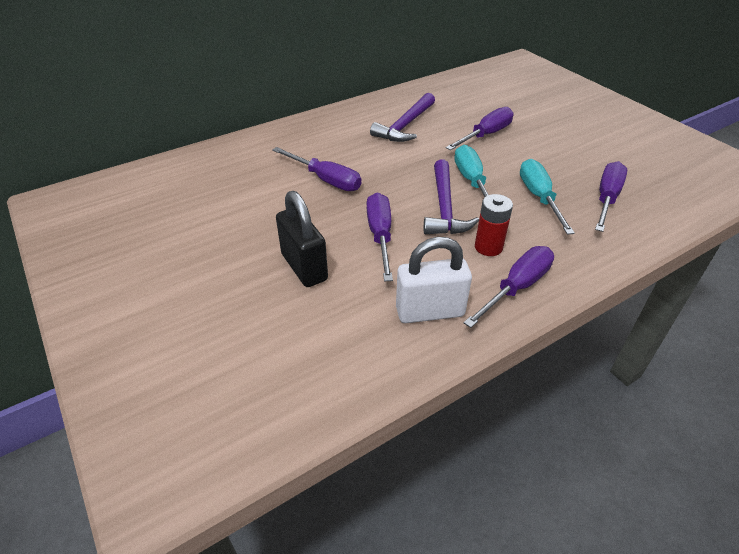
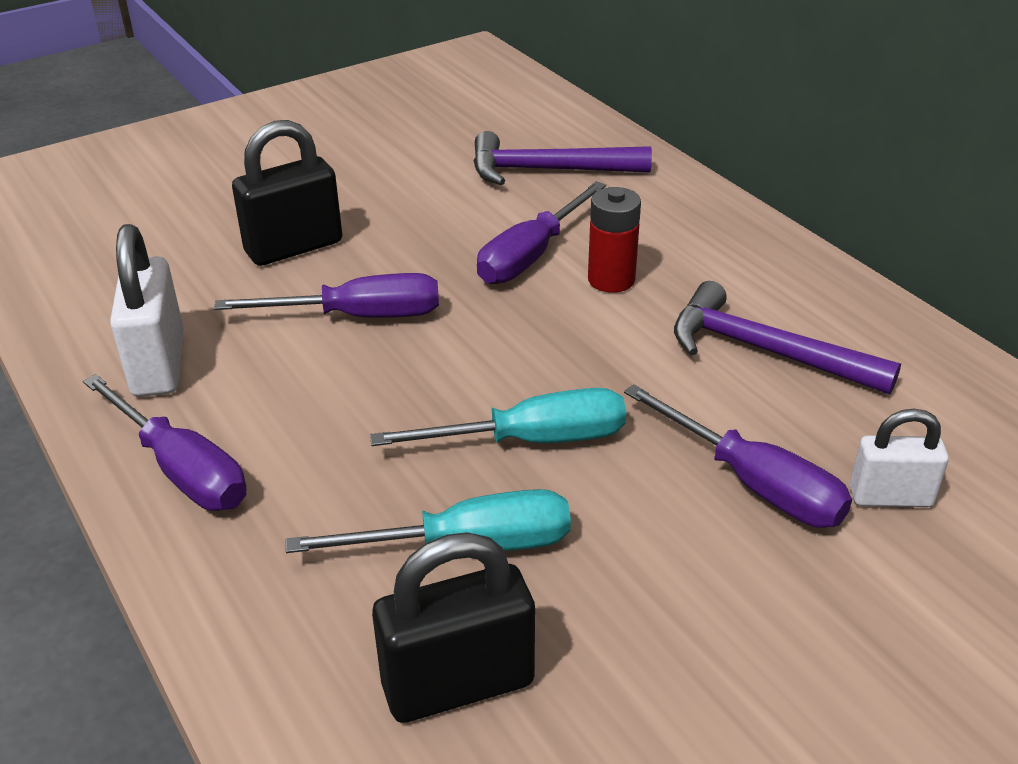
camera: 90 degrees right, 5 degrees down
(444, 208) = (435, 394): purple hammer -> purple hammer (547, 170)
(486, 112) = (890, 497): none -> white padlock
(488, 247) = (302, 444): red battery -> red battery (611, 280)
(606, 198) = (458, 684): purple screwdriver -> black padlock

